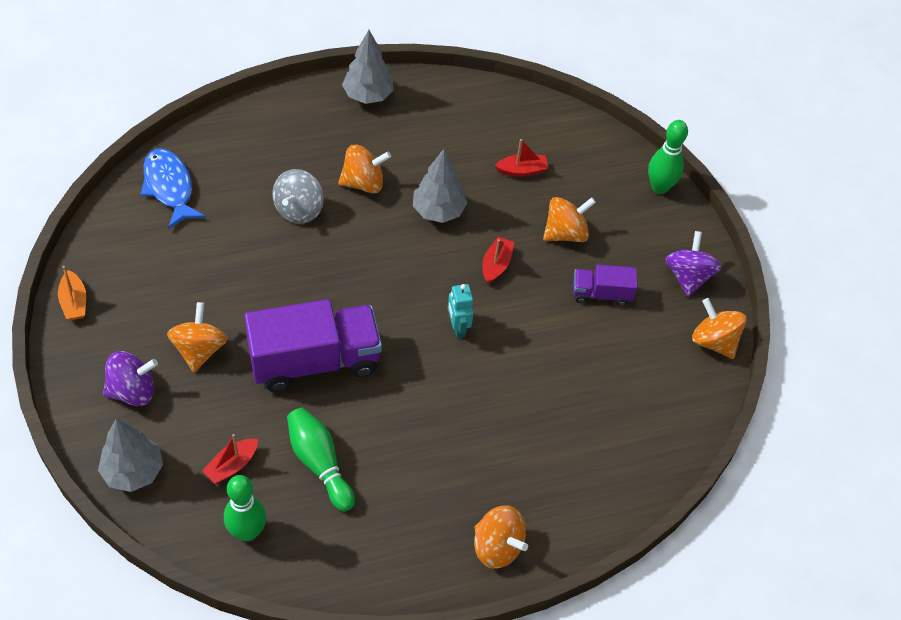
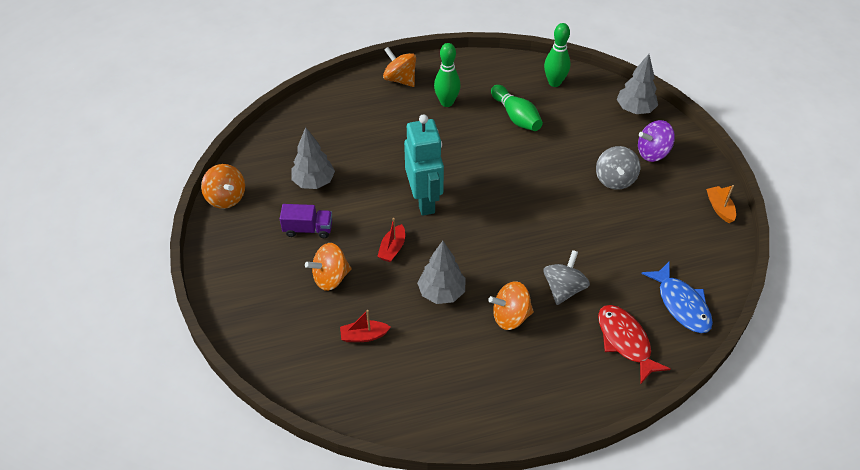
camera: 175 degrees left, 5 degrees down
(199, 350) = (615, 179): orange spinning top -> grey spinning top
(232, 465) = (573, 114): red boat -> none
(244, 153) = (625, 341): none -> red fish
(314, 361) = (529, 175): purple truck -> none
(368, 95) = (517, 413): grey tree -> grey tree (314, 182)
(457, 327) = (424, 200): turquoise robot -> turquoise robot, size x2.02
(659, 187) = (236, 324): green bowling pin -> green bowling pin (446, 102)
(688, 276) = (232, 245): purple spinning top -> none

